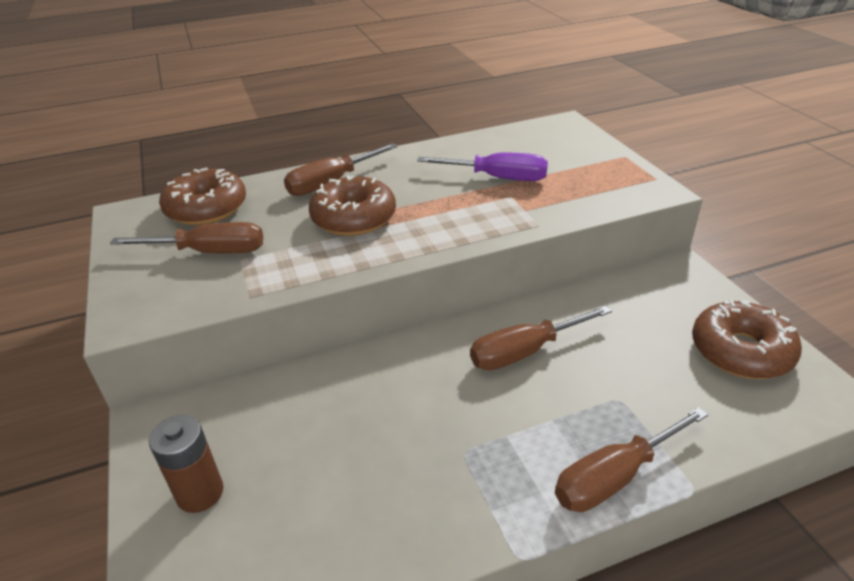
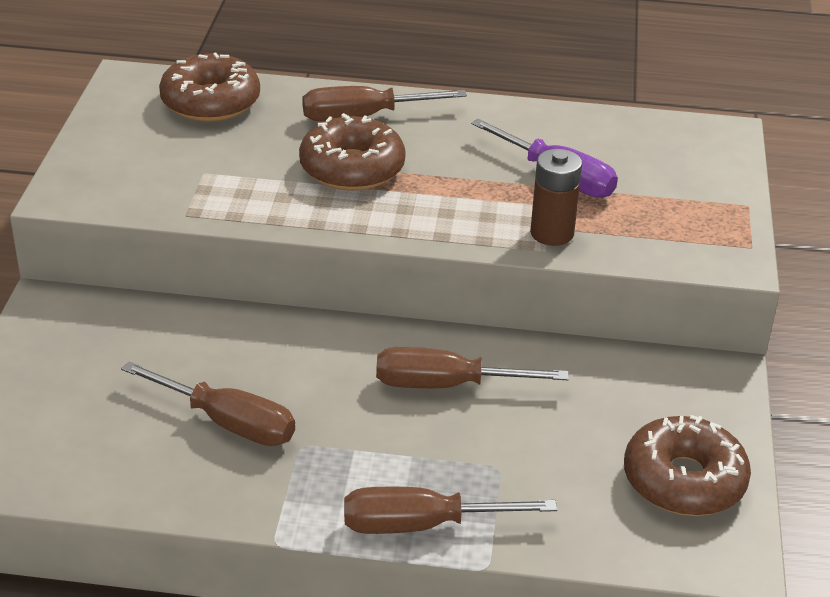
camera: 25 degrees right, 0 degrees up
(200, 493) = (52, 380): brown battery -> brown battery (552, 233)
(209, 252) = (180, 154): brown screwdriver -> brown screwdriver (227, 422)

